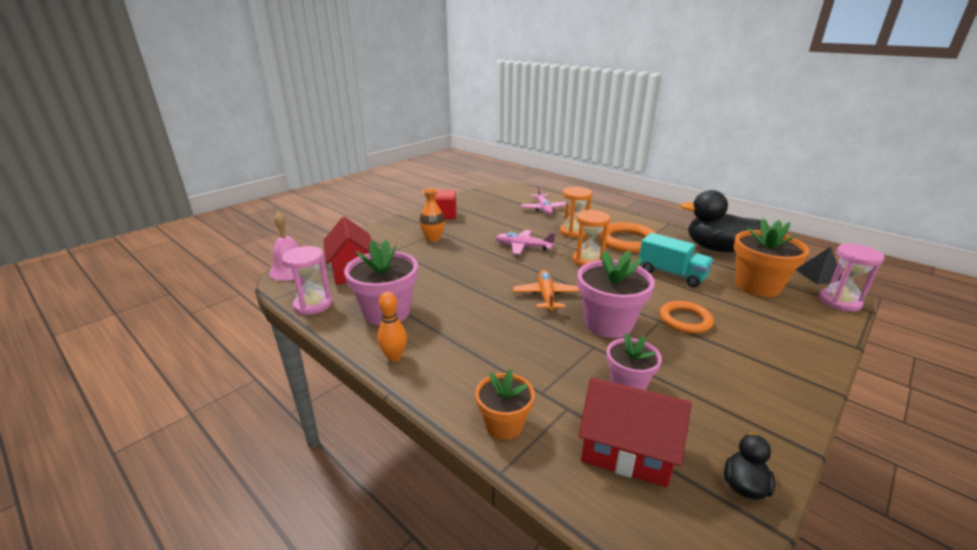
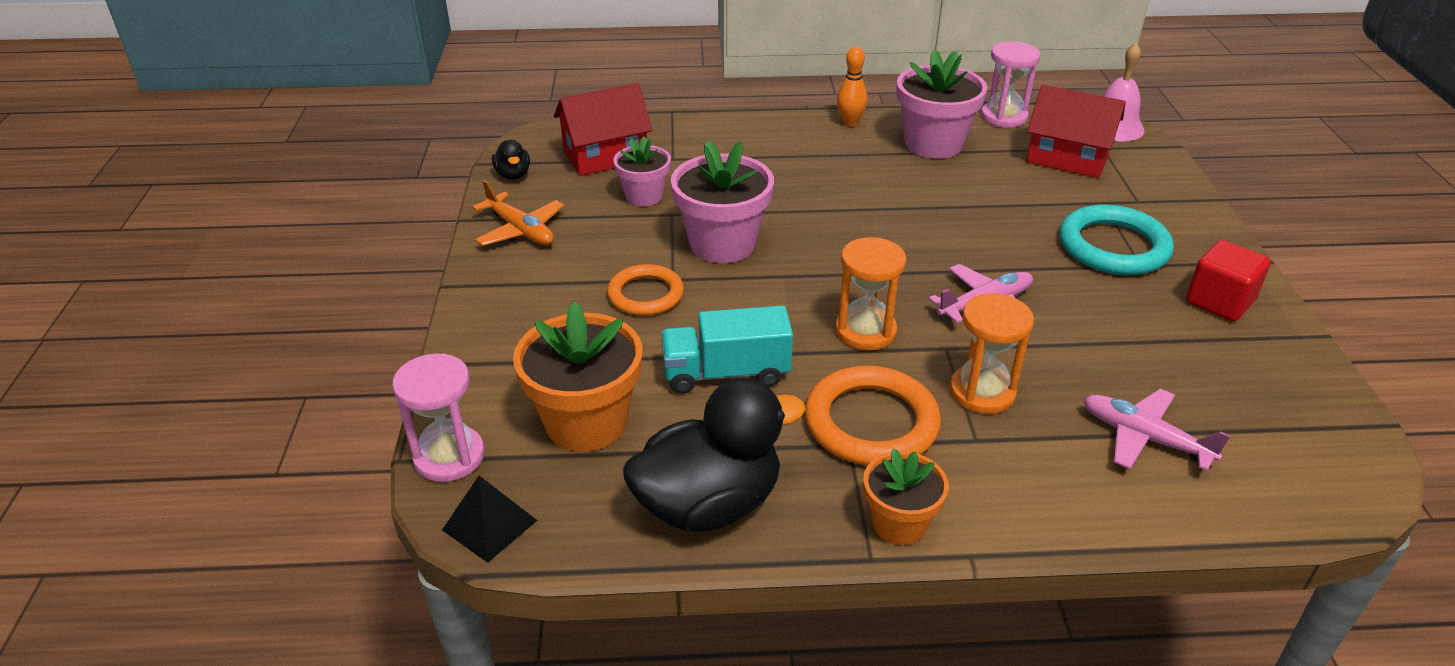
camera: 135 degrees right, 10 degrees up
(433, 238) = (1113, 247): orange vase -> turquoise ring
(504, 424) = (703, 129): orange flower pot -> orange flower pot (899, 523)
(546, 296) = (829, 241): orange plane -> orange plane (520, 230)

